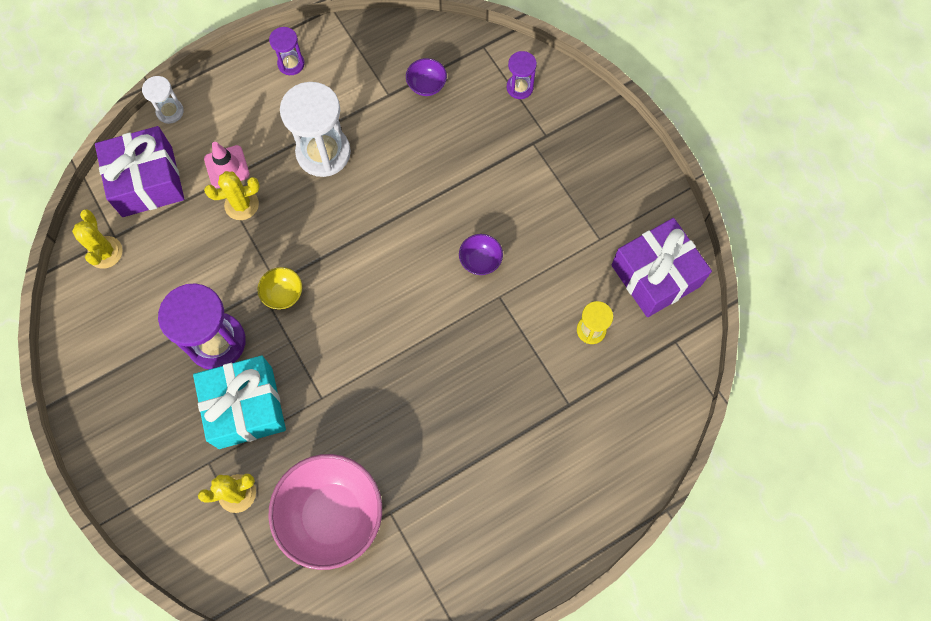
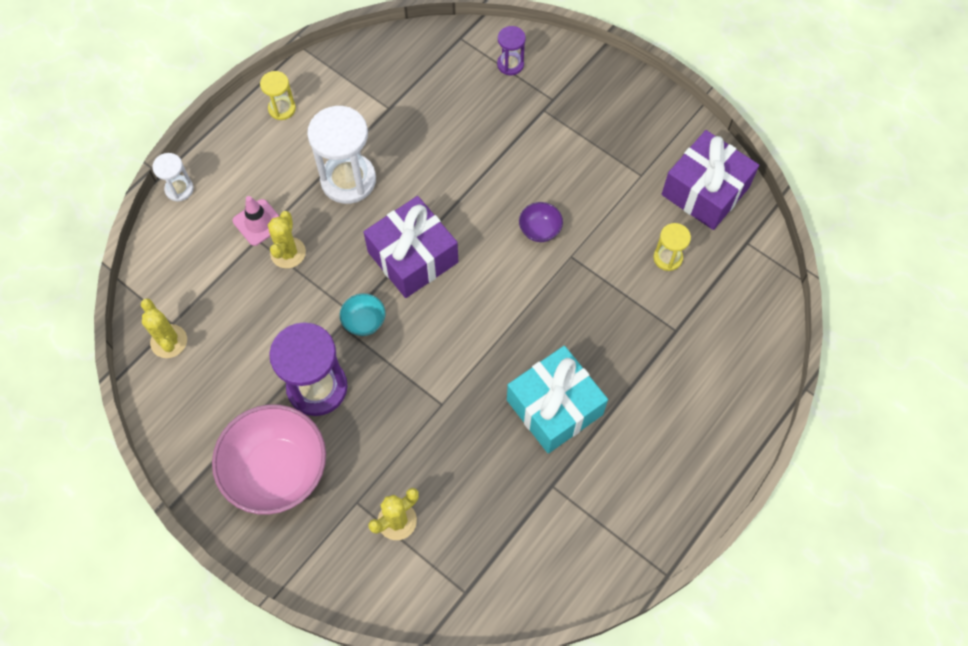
camera: 20 degrees left, 5 degrees down
(147, 181) = (184, 261): purple gift -> purple gift (413, 257)
(241, 205) = (288, 253): yellow cactus -> yellow cactus turned 45 degrees counterclockwise
(245, 407) = (371, 438): turquoise gift -> turquoise gift (554, 407)
(283, 294) = (364, 322): yellow bowl -> turquoise bowl
(291, 64) = (282, 109): purple hourglass -> yellow hourglass
(332, 515) = (498, 508): pink bowl -> pink bowl (277, 471)
(427, 85) = (422, 89): purple bowl -> none

